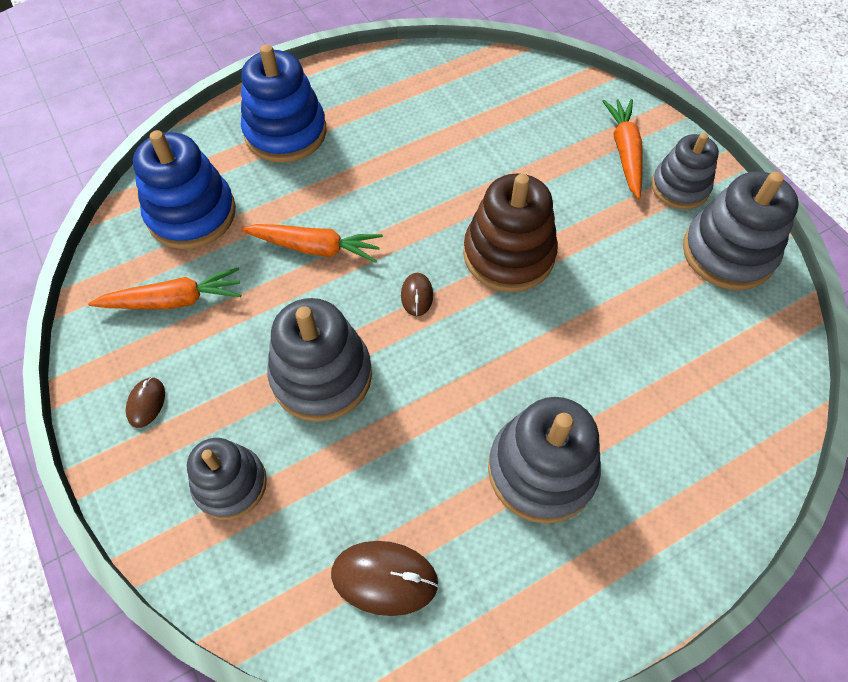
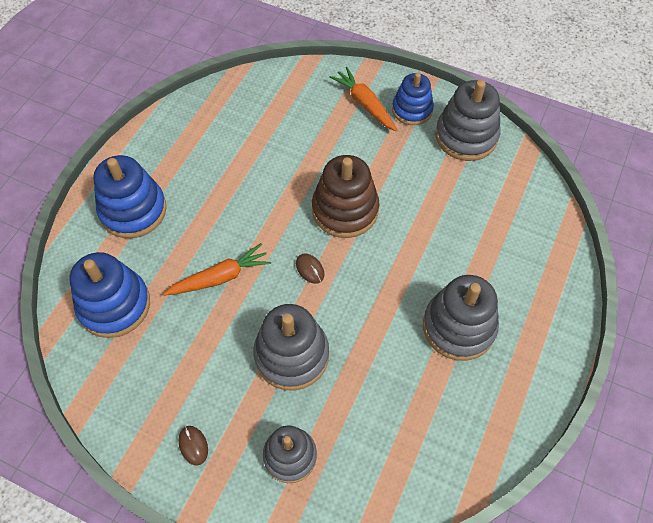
camera: 35 degrees left, 0 degrees up
(174, 300) = (153, 370): orange carrot -> none
(384, 578) = (421, 445): brown mouse -> none
(679, 187) = (412, 110): grey stacking toy -> blue stacking toy

